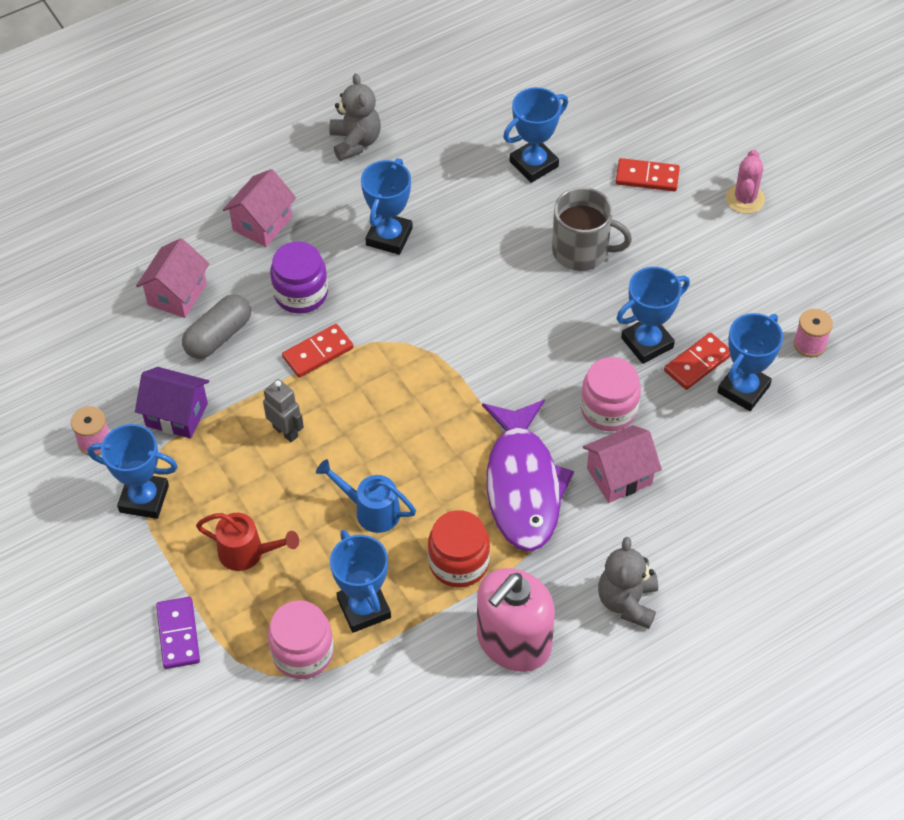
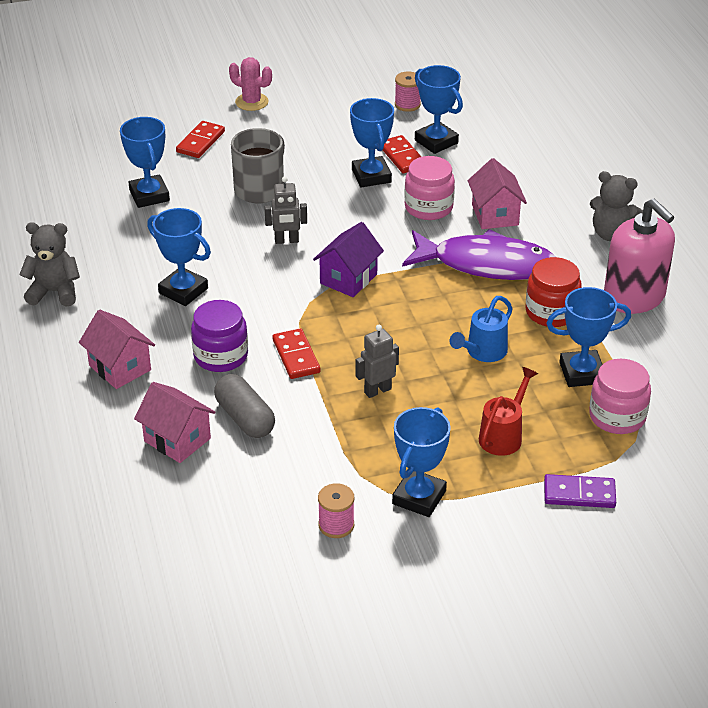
camera: 75 degrees left, 15 degrees down
(177, 415) = (327, 461): purple house -> purple house (348, 279)
(500, 297) = (286, 241): none -> grey robot

